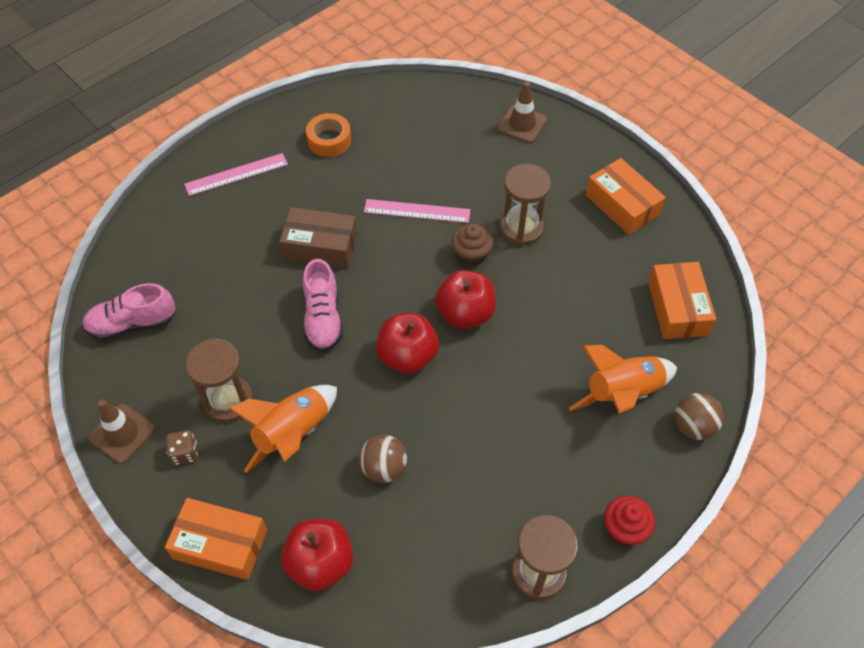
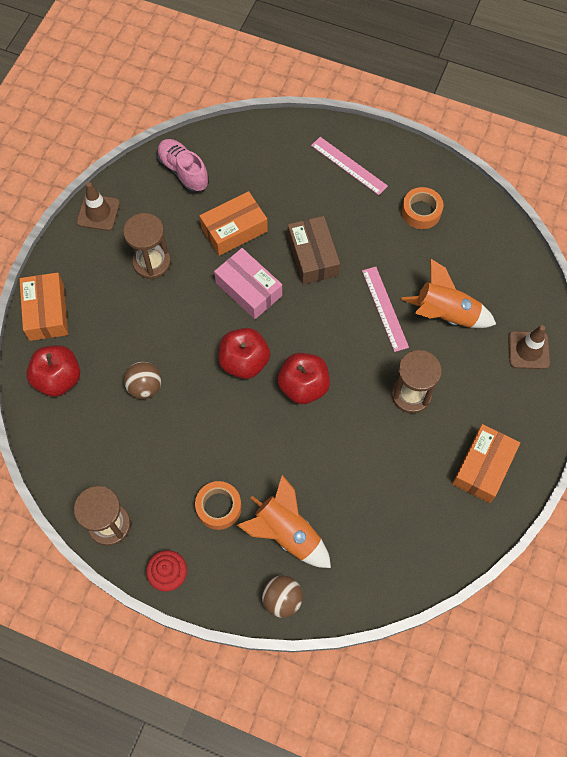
camera: 65 degrees right, 10 degrees up
(184, 453) = (101, 257): brown dice -> none
(293, 434) = (145, 316): orange rocket -> orange rocket (445, 314)
(323, 318) = (248, 289): pink shoe -> pink box
(471, 254) = (363, 367): brown cupcake -> none
(566, 447) = (219, 507): none -> orange tape
(677, 308) = (394, 551): orange box -> orange box (234, 230)

